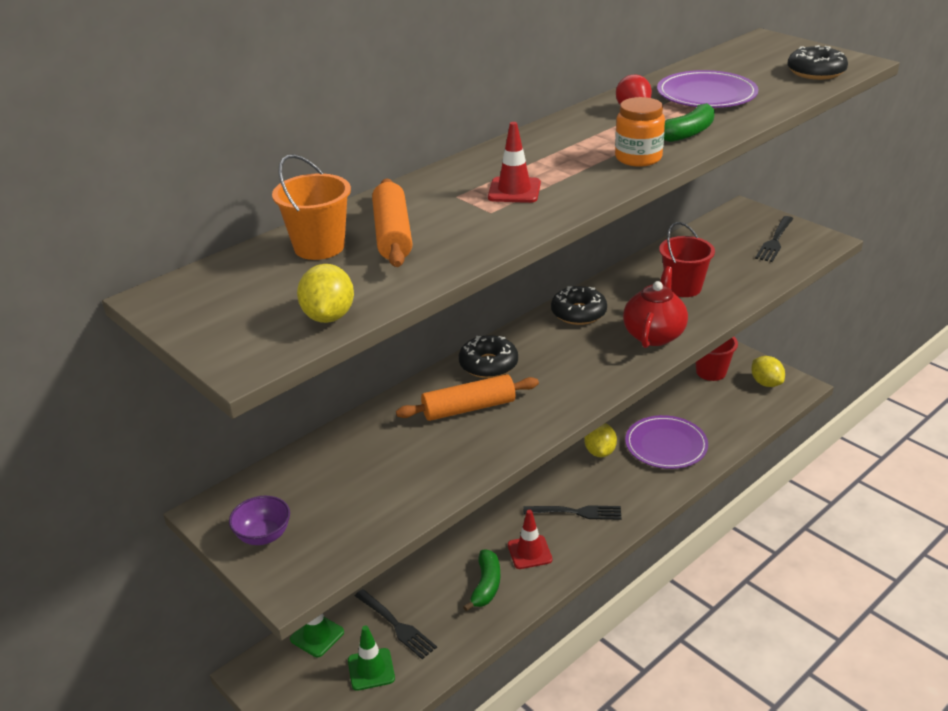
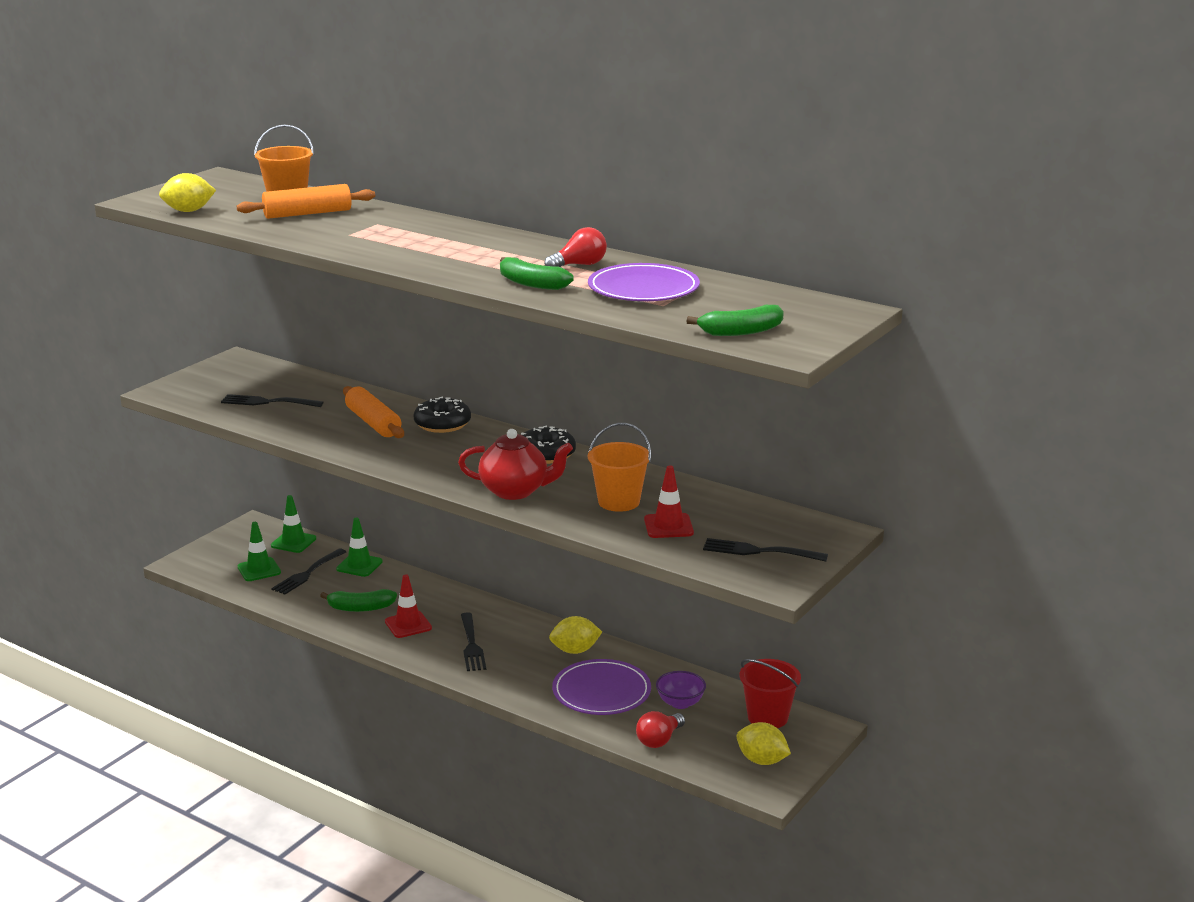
camera: 75 degrees right, 10 degrees down
(263, 535) = (210, 376): purple bowl -> purple bowl (680, 703)
(375, 485) = (268, 402): none -> black fork
(395, 581) = (359, 565): none -> green traffic cone
(514, 190) = (389, 237): red traffic cone -> red traffic cone (668, 526)
(638, 158) = (466, 270): orange jar -> none
(683, 287) = (618, 502): red bucket -> orange bucket
(738, 425) = (659, 740): none -> red light bulb
(766, 383) = (762, 760): yellow lemon -> yellow lemon turned 75 degrees clockwise
(816, 72) = (741, 332): black donut -> green banana

